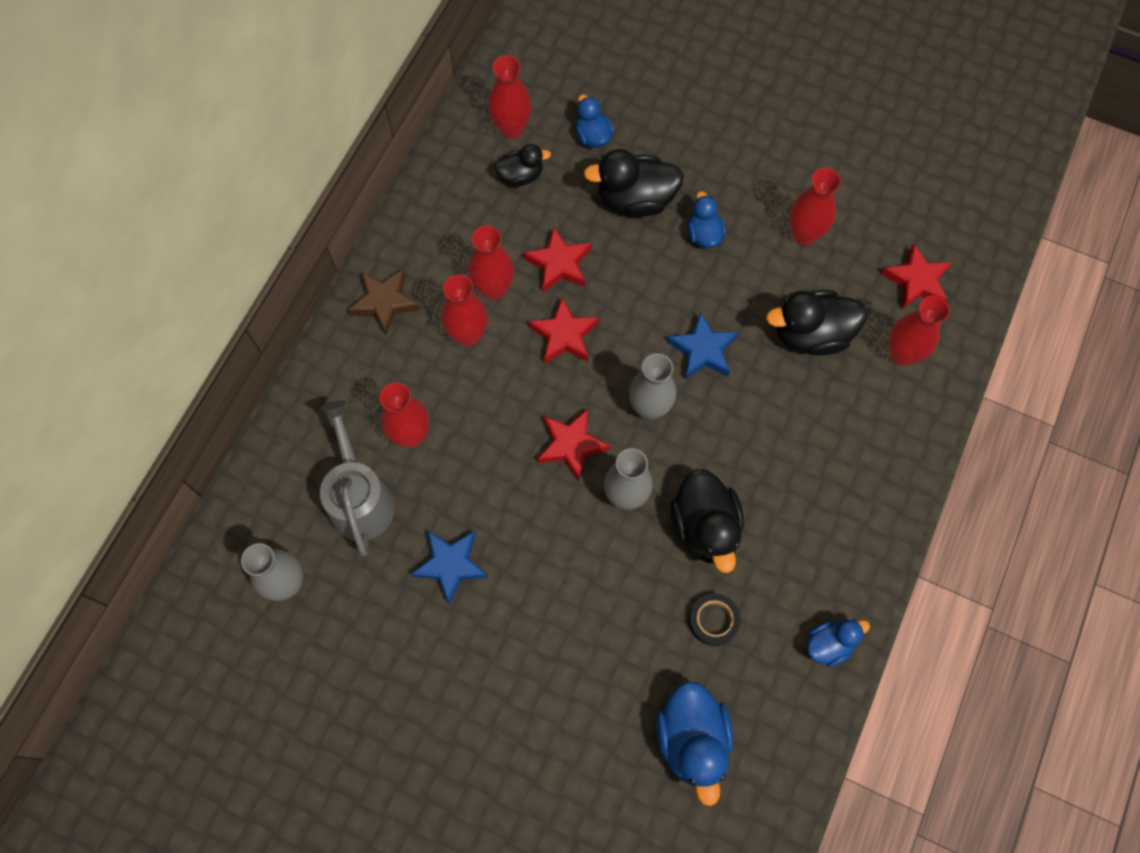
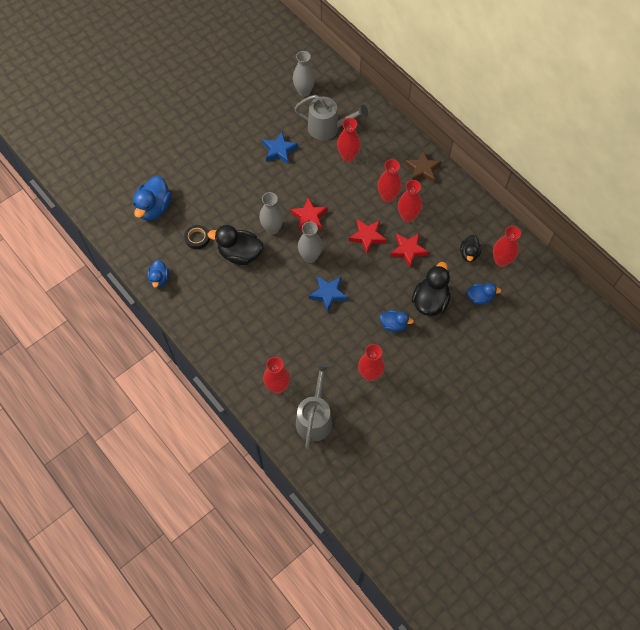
camera: 115 degrees right, 5 degrees down
(692, 740) = (154, 208): blue duck -> blue duck turned 90 degrees counterclockwise
(811, 334) = (311, 348): black duck -> none
(916, 281) = (315, 418): red star -> grey watering can

